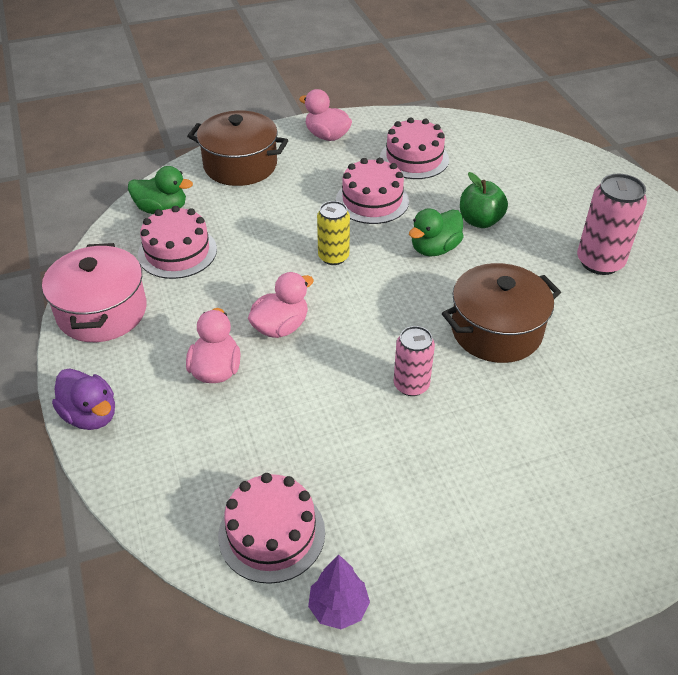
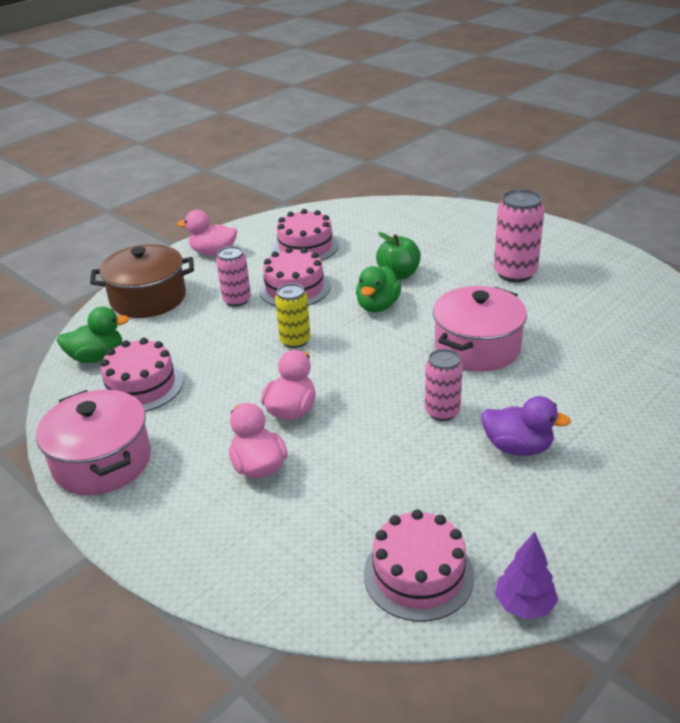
camera: 25 degrees left, 10 degrees down
(91, 415) = (162, 553): purple duck -> purple duck (518, 447)
(313, 195) = (237, 300): none -> pink can
(496, 331) = (477, 347): brown pot -> pink pot

